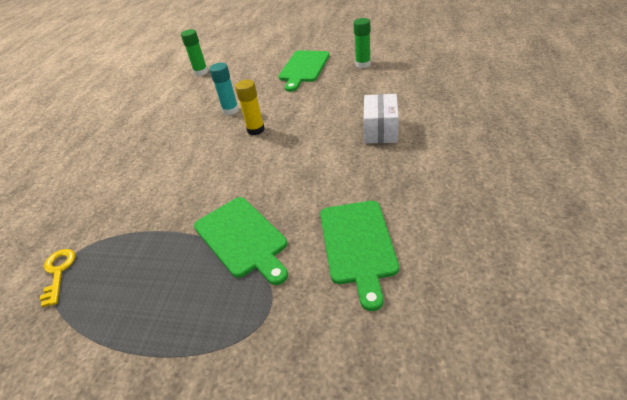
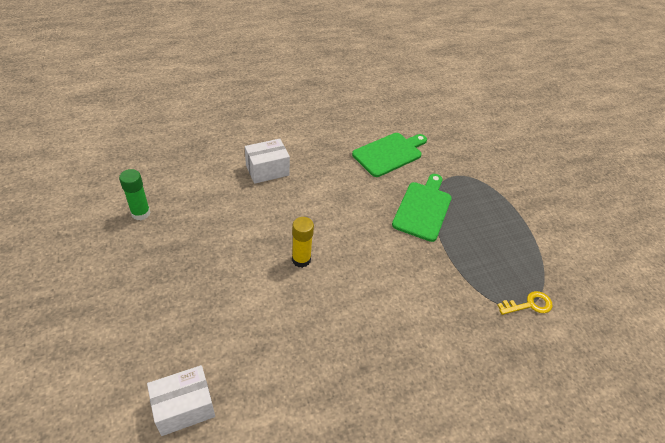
camera: 130 degrees left, 5 degrees up
(58, 272) = (529, 304): yellow key -> yellow key turned 150 degrees counterclockwise
(201, 72) = (184, 407): green glue stick -> white box
(230, 110) = (274, 303): turquoise glue stick -> none
(303, 68) = (156, 269): green cutting board -> none

